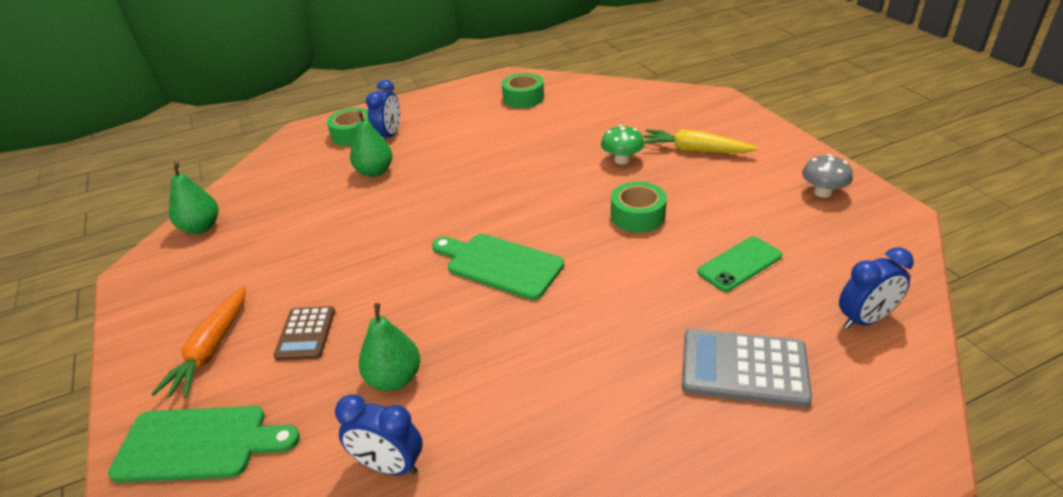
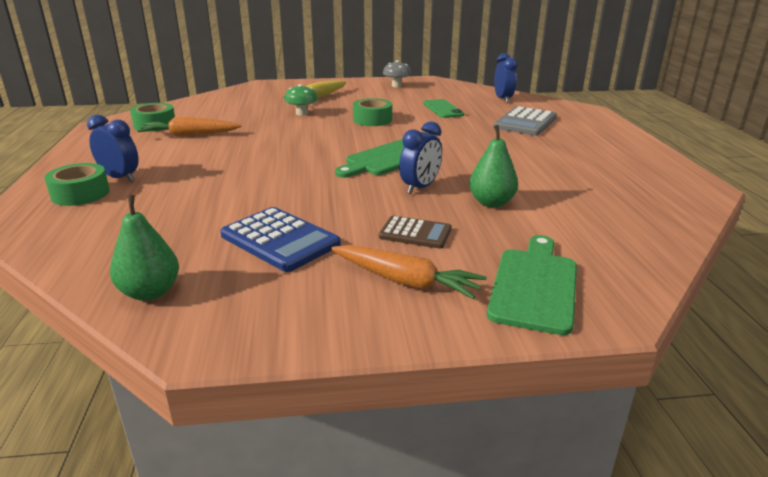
camera: 75 degrees left, 10 degrees down
(284, 256) = (280, 240): none -> blue calculator
(375, 172) = (181, 189): green pear -> none
(389, 466) = (575, 210): blue clock -> blue clock (420, 187)
(506, 125) = (189, 135): none -> orange carrot

